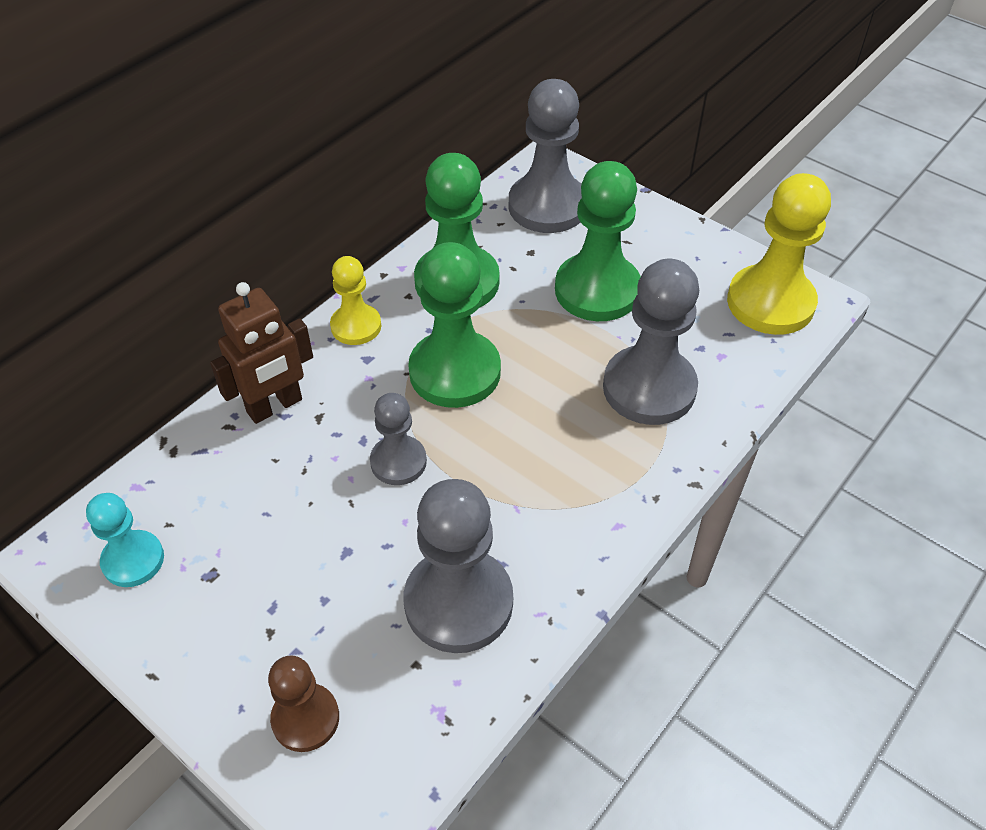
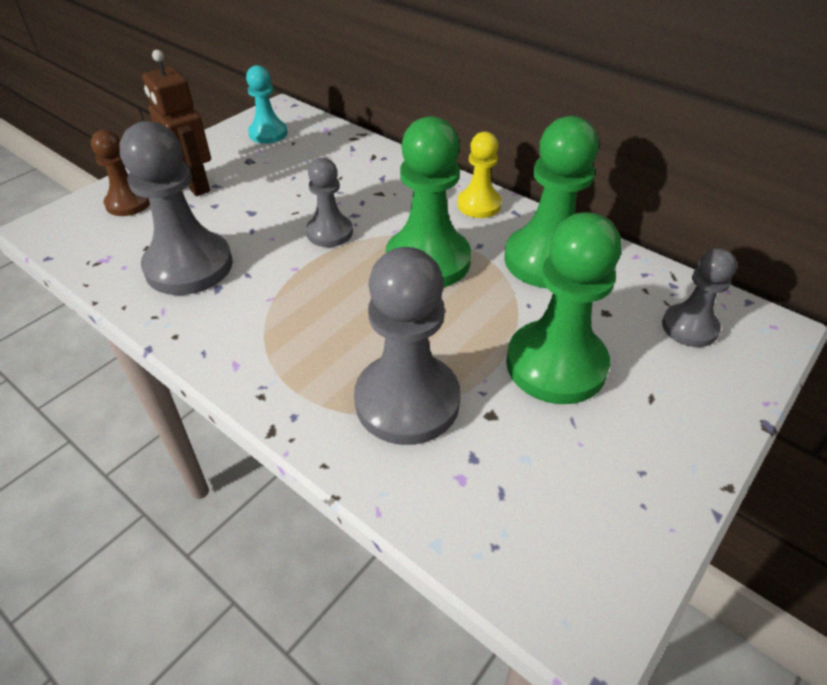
camera: 90 degrees right, 5 degrees down
(275, 406) = (390, 173): brown robot -> brown robot (194, 185)
(547, 206) = (689, 327): grey pawn -> grey pawn, size x0.57
(770, 303) = (568, 554): yellow pawn -> none

